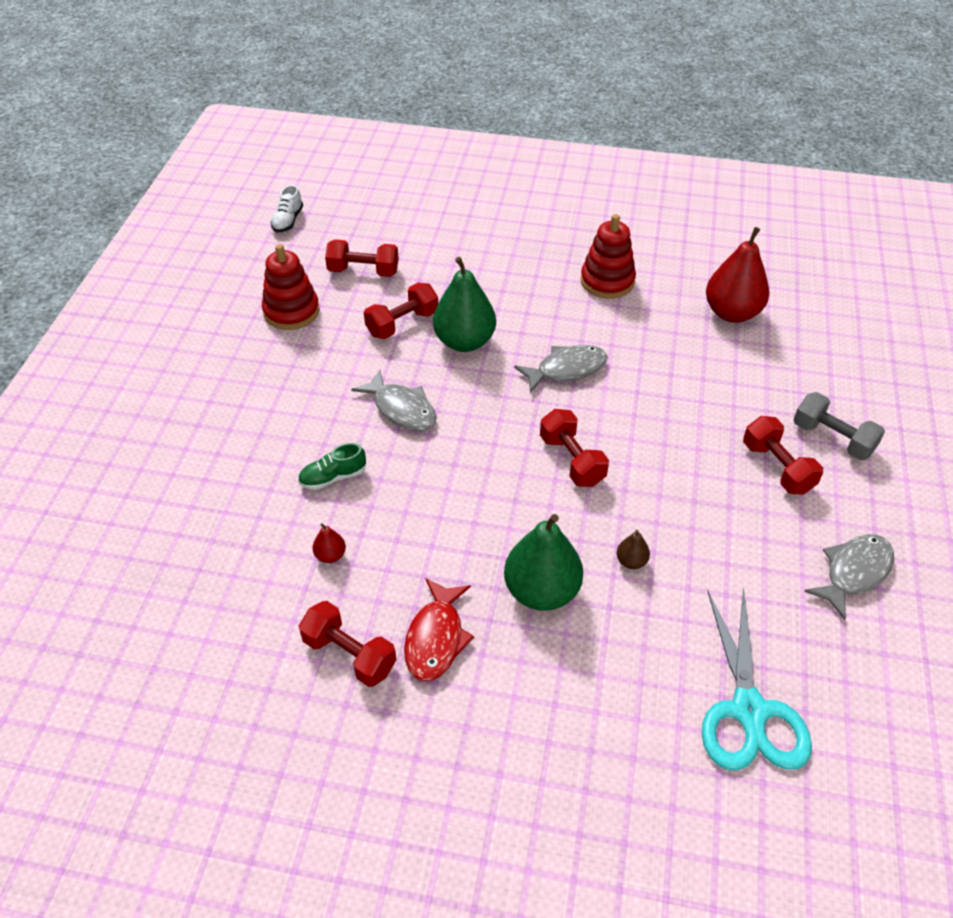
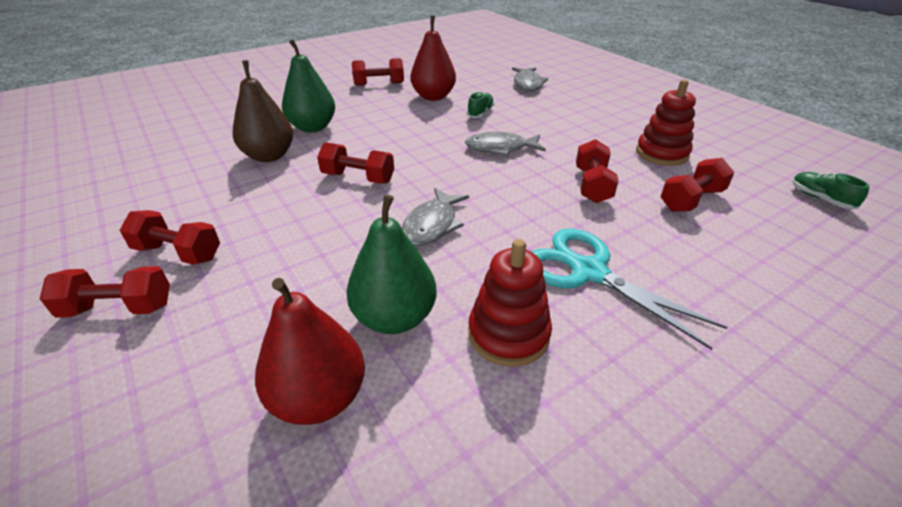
camera: 135 degrees right, 10 degrees down
(288, 221) = (820, 199): white shoe -> green shoe
(330, 555) = (433, 97): red pear -> red pear, size x2.30
(436, 638) = (348, 99): red fish -> none
(464, 341) = (533, 199): green pear -> green pear (395, 318)
(631, 561) = (269, 156): brown pear -> brown pear, size x2.30
(749, 710) = (157, 139): turquoise scissors -> turquoise scissors (589, 272)
(832, 438) = (118, 308): grey dumbbell -> red dumbbell
(854, 572) = (86, 218): grey fish -> grey fish (527, 84)

